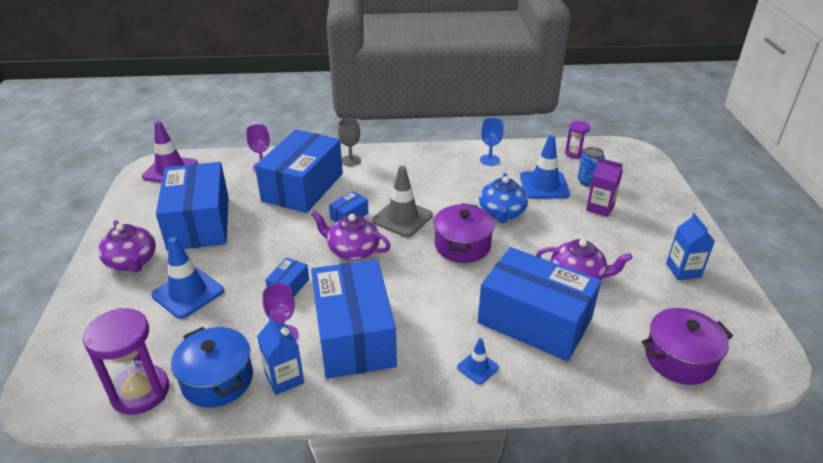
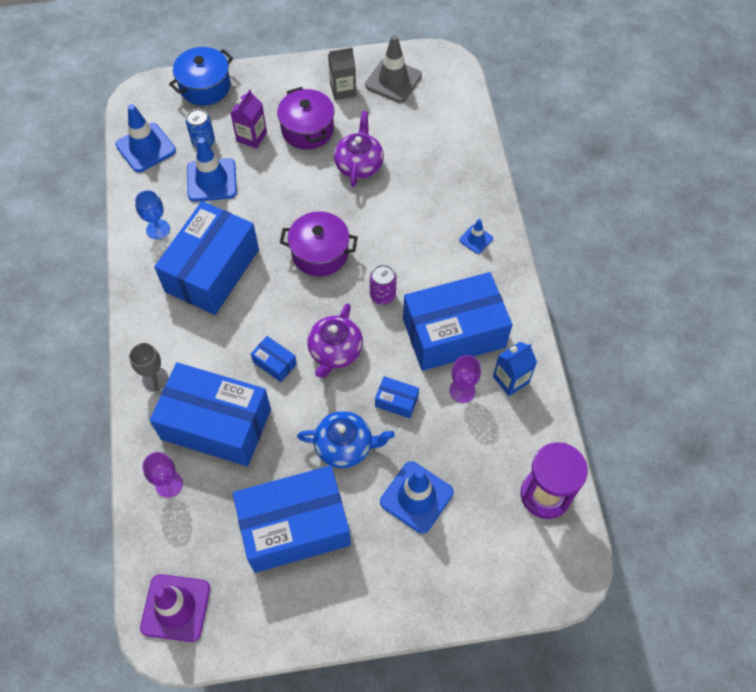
camera: 95 degrees left, 25 degrees up
(132, 262) = (372, 578): purple teapot -> none
(217, 380) = (521, 433): blue pot -> blue pot (205, 87)
(402, 218) = (276, 310): grey traffic cone -> grey traffic cone (393, 80)
(409, 285) = (382, 295): none -> purple can
(502, 213) = (263, 219): blue teapot -> blue teapot (345, 446)
(534, 321) = (418, 199): blue box -> blue box (212, 270)
(575, 153) = (145, 148): purple hourglass -> blue traffic cone
(679, 359) = (446, 110): purple pot -> purple pot (307, 129)
(683, 270) = (343, 90): blue carton -> grey carton

